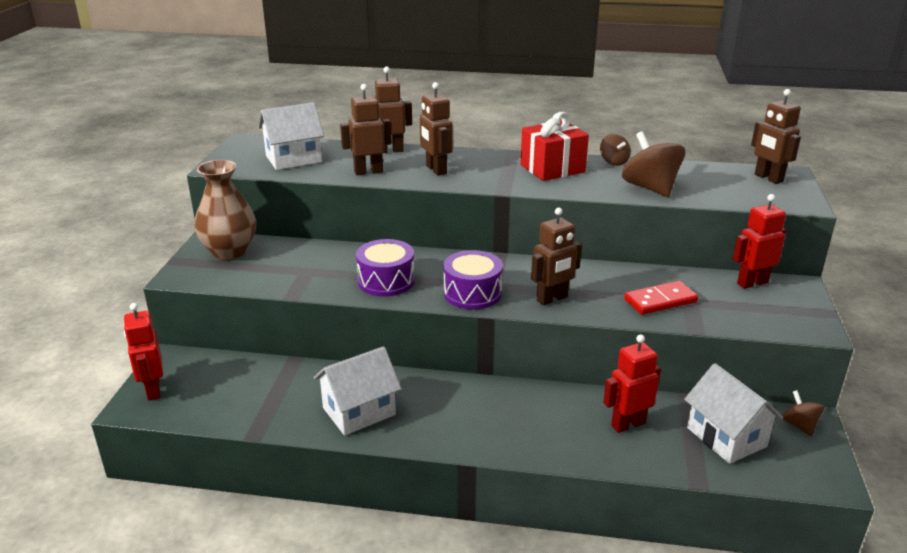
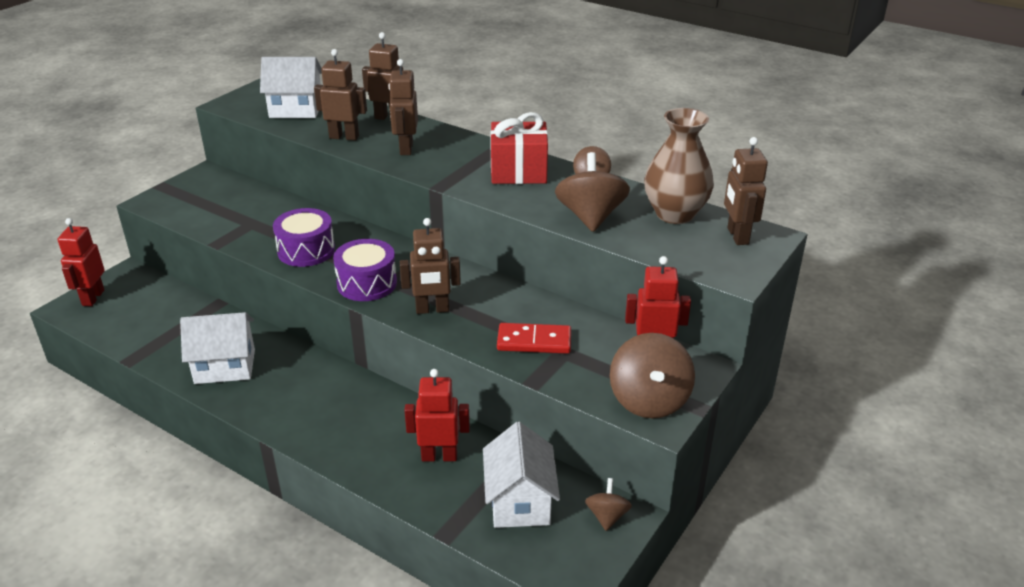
camera: 25 degrees right, 5 degrees up
(230, 252) = (209, 188): brown vase -> brown vase (675, 214)
(791, 318) = (649, 400): none -> brown spinning top

